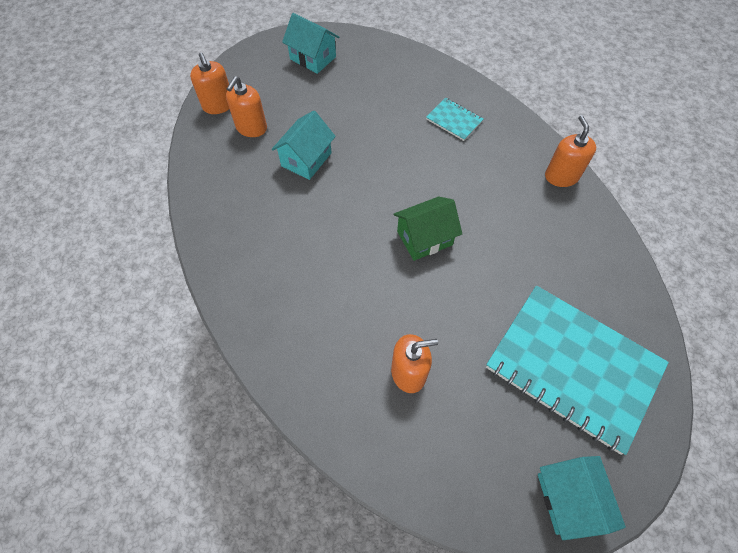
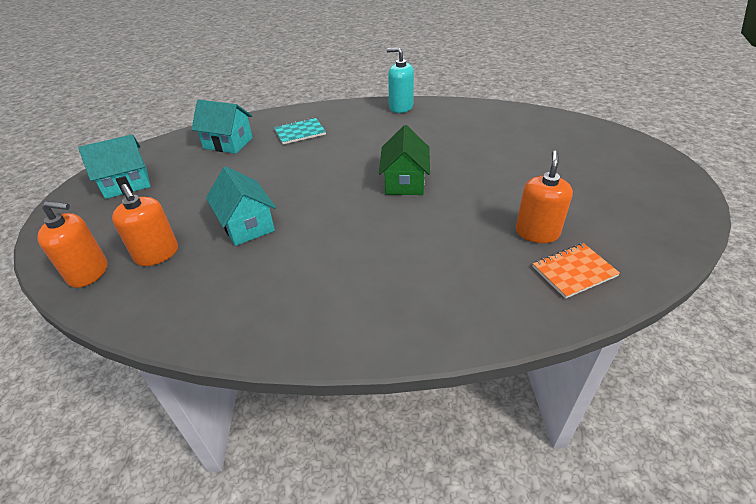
camera: 60 degrees left, 20 degrees down
(368, 417) = (574, 271): none -> orange notebook
(561, 176) = (401, 107): orange soap dispenser -> turquoise soap dispenser
(569, 499) = (675, 188): turquoise house -> turquoise house (228, 143)
(573, 367) = (566, 152): turquoise notebook -> none

